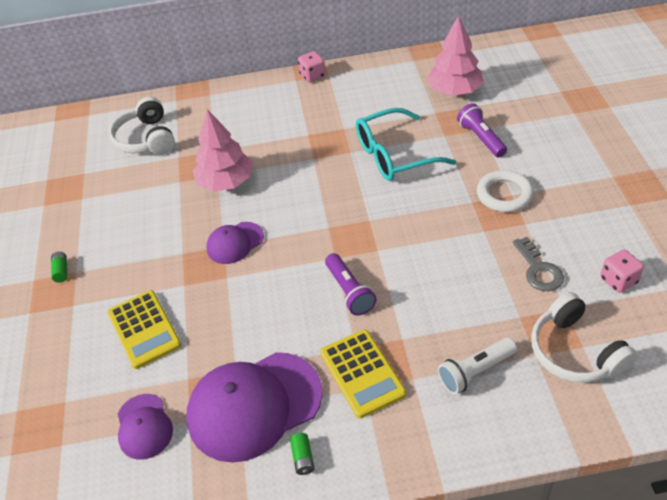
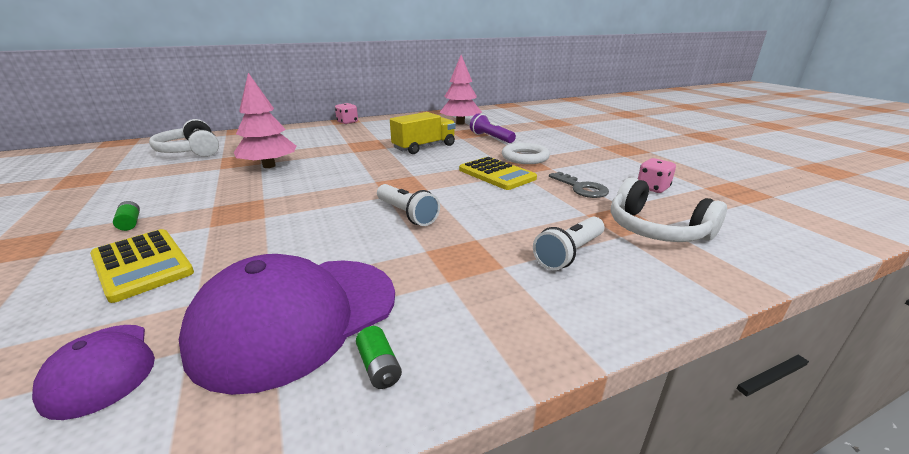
camera: 20 degrees left, 20 degrees down
(61, 271) = (43, 230): green battery -> green battery (130, 223)
(235, 243) = (276, 196): purple cap -> none
(349, 291) = (407, 214): purple flashlight -> white flashlight
(362, 373) = (441, 269): yellow calculator -> yellow calculator (497, 174)
(394, 155) = (424, 147): turquoise glasses -> yellow truck

